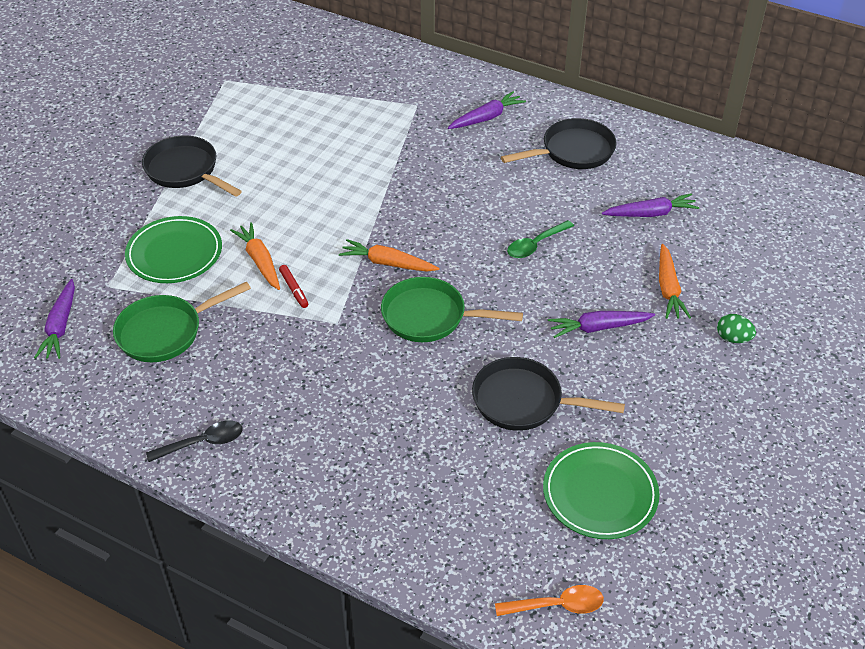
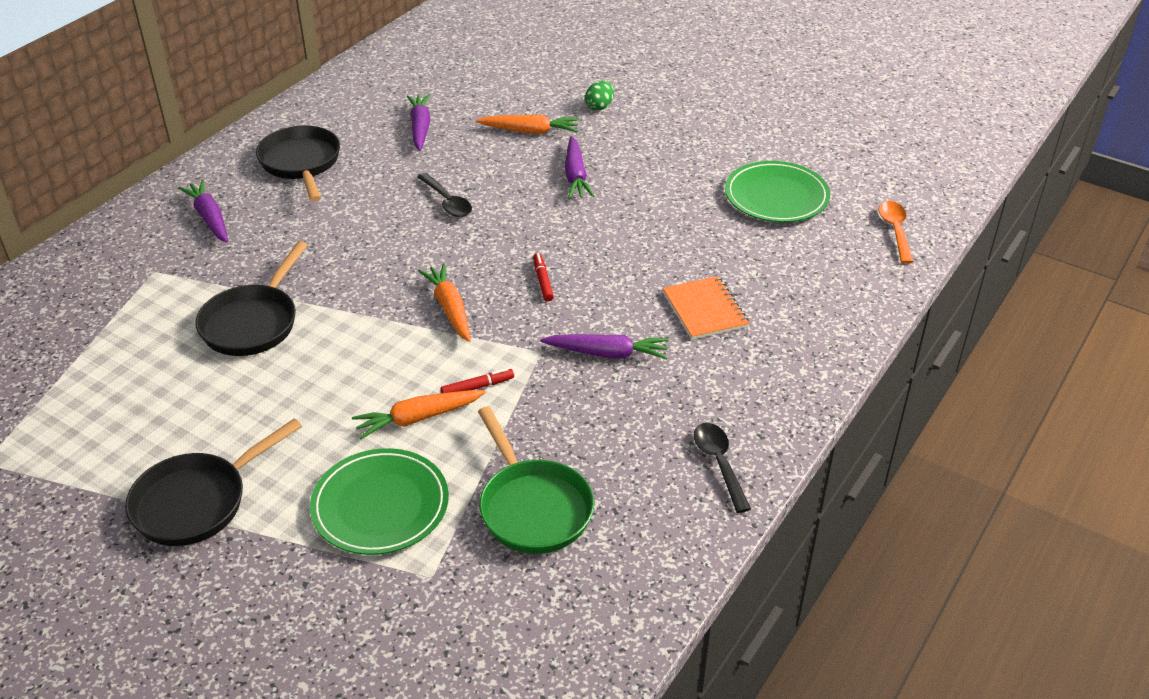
camera: 85 degrees left, 5 degrees down
(60, 326) = (504, 626): purple carrot -> purple carrot (607, 353)
(388, 263) = (450, 308): orange carrot -> orange carrot turned 135 degrees clockwise
(401, 432) = (705, 310): none -> orange notebook
(430, 317) = (543, 281): green pan -> red marker
(524, 401) = (668, 228): black pan -> black pan (253, 322)
(535, 245) = (447, 202): green spoon -> black spoon

